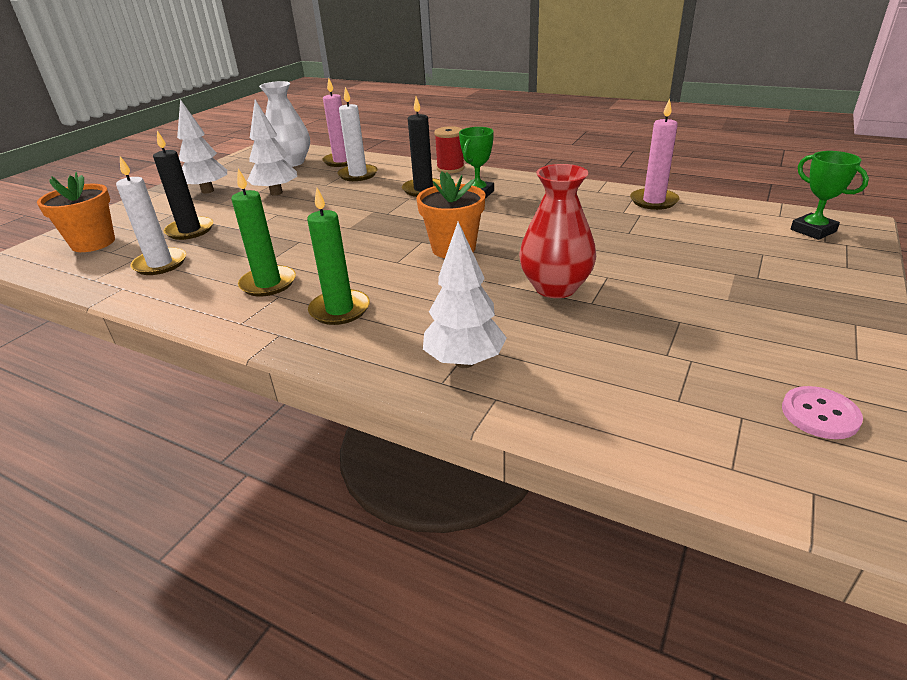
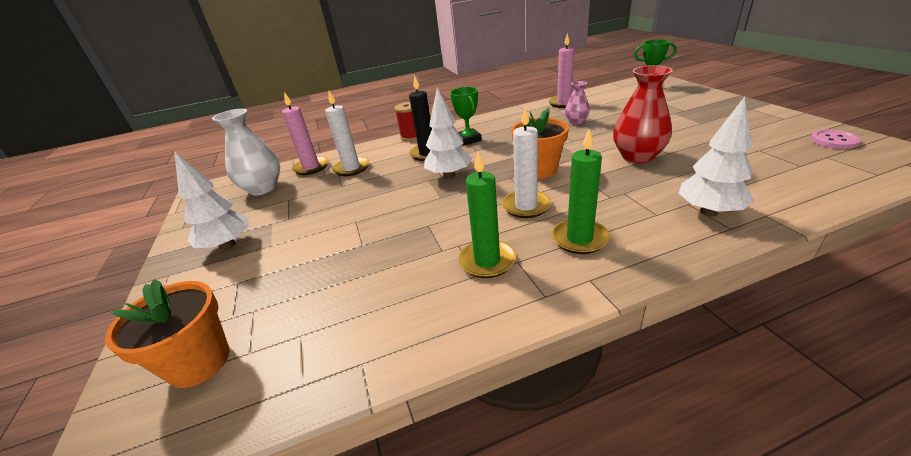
camera: 45 degrees left, 0 degrees up
(160, 264) = (346, 318): white candle -> white candle (526, 206)
(190, 230) = (300, 279): black candle -> none
(276, 193) = (311, 211): white tree -> white tree (449, 176)
(606, 226) = (576, 122): none -> pink vase

